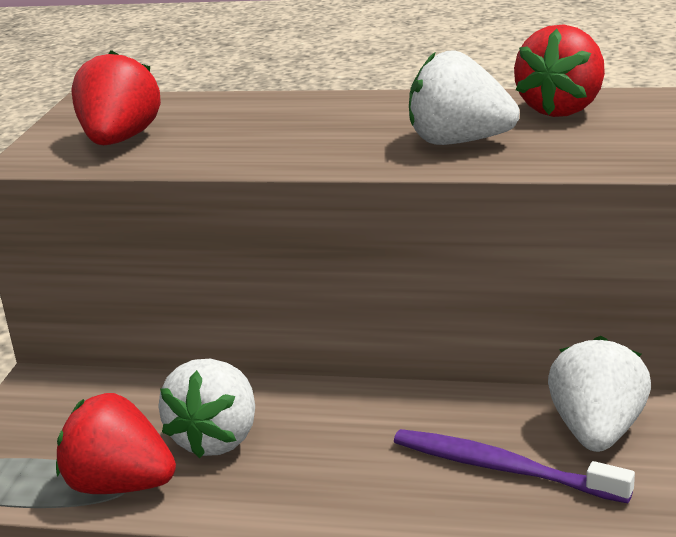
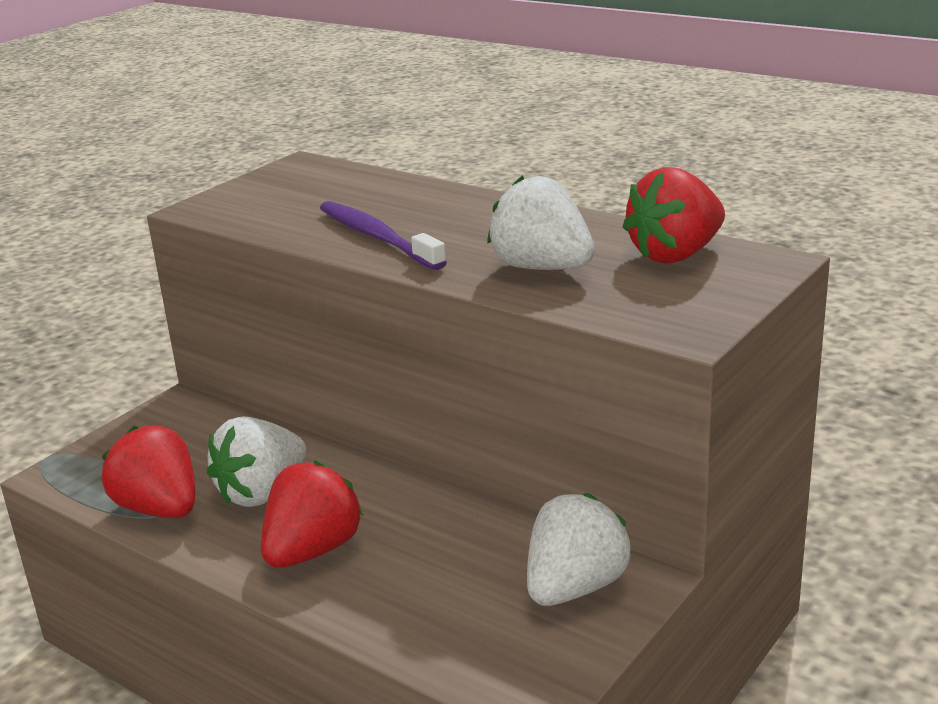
camera: 25 degrees right, 0 degrees up
(119, 140) = (281, 205): red strawberry -> red strawberry (312, 551)
(502, 468) = (460, 593): purple toothbrush -> purple toothbrush (377, 237)

